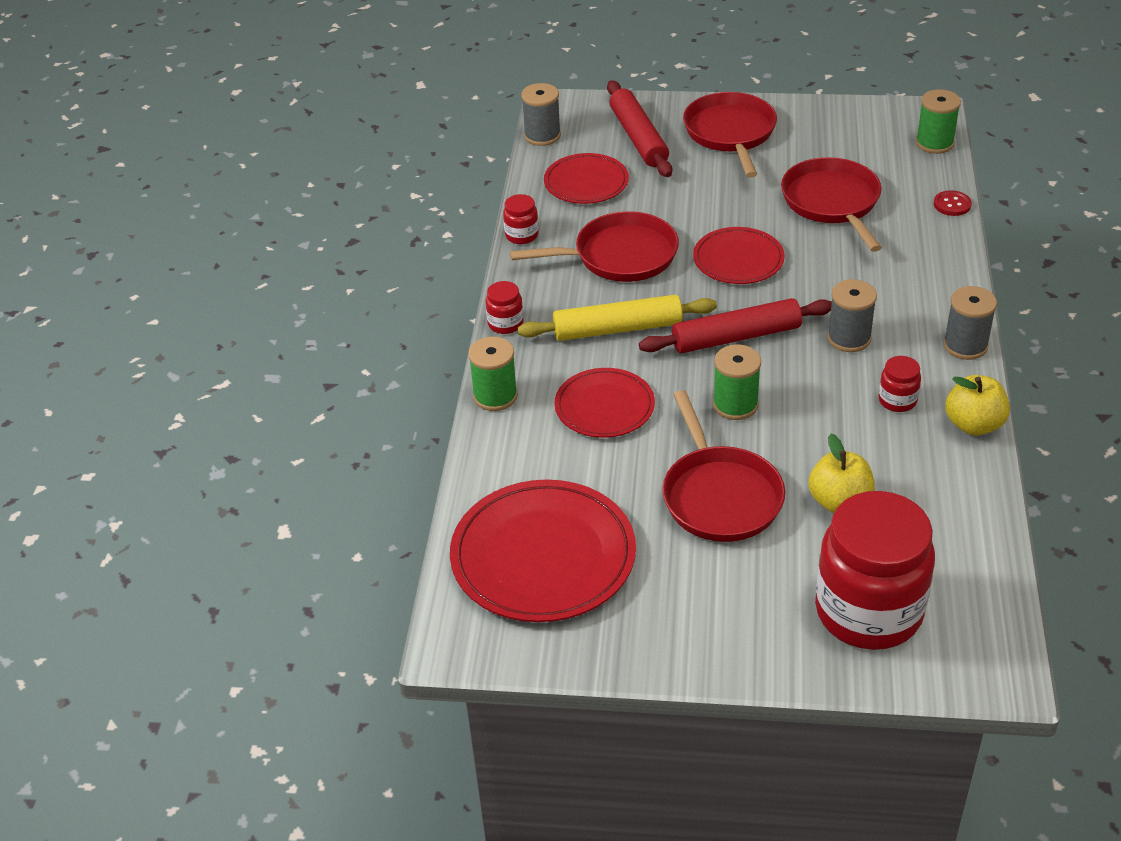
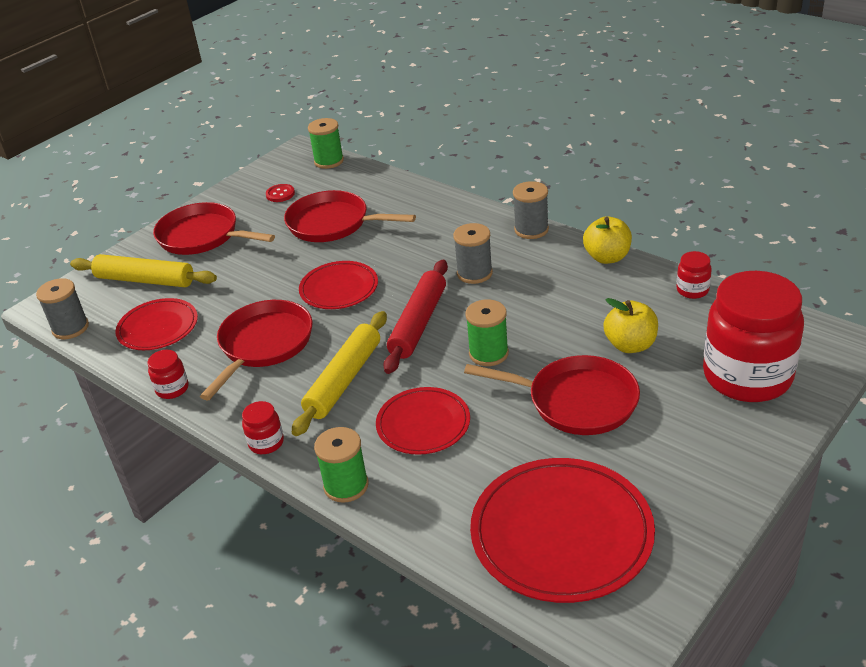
camera: 55 degrees left, 5 degrees down
(638, 138) = (145, 280): red rolling pin -> yellow rolling pin
(897, 400) = (555, 278): red jar -> red jar (692, 290)
(952, 204) = (395, 179): red button -> red button (280, 194)

